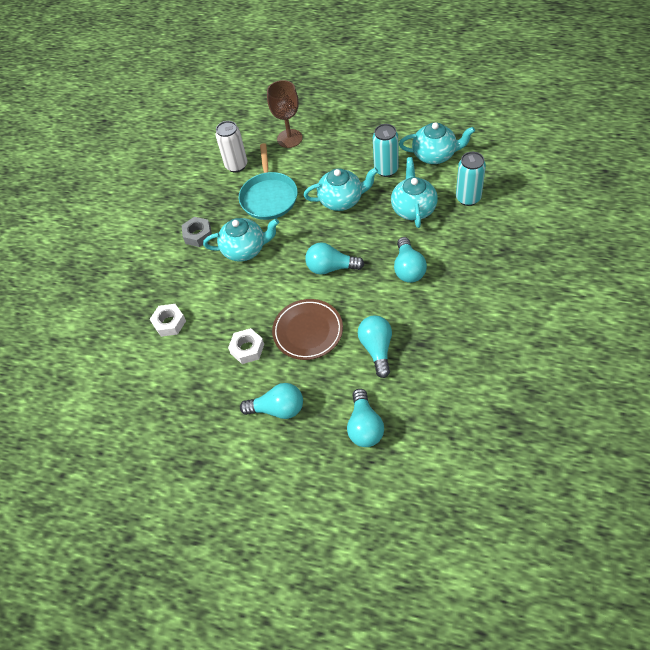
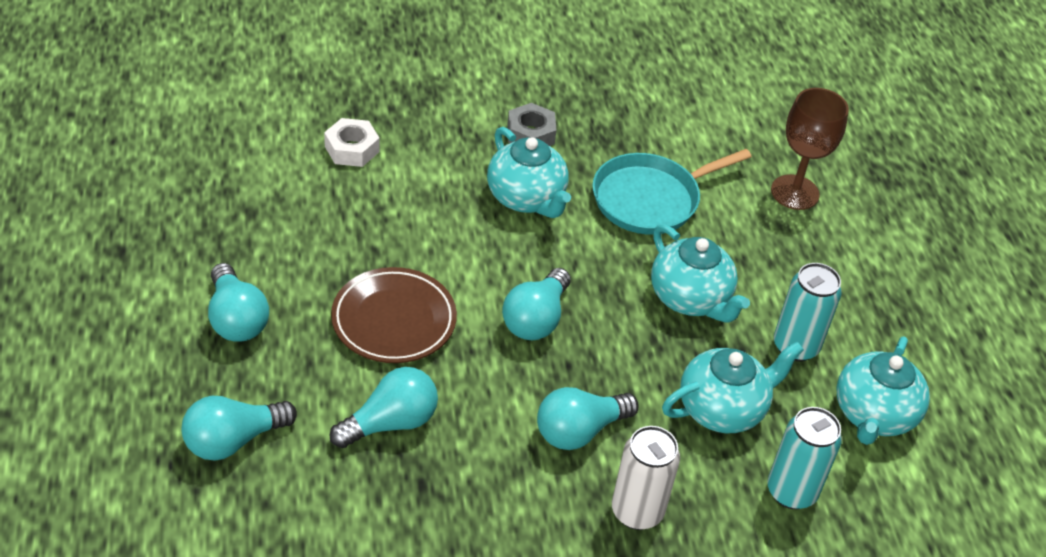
camera: 55 degrees right, 10 degrees down
(236, 165) = (697, 140): white can -> white can (637, 511)
(247, 349) = (335, 253): white nut -> none
(331, 267) = (536, 319): turquoise light bulb -> turquoise light bulb turned 135 degrees counterclockwise
(435, 155) = (873, 415): turquoise teapot -> turquoise teapot turned 45 degrees clockwise

